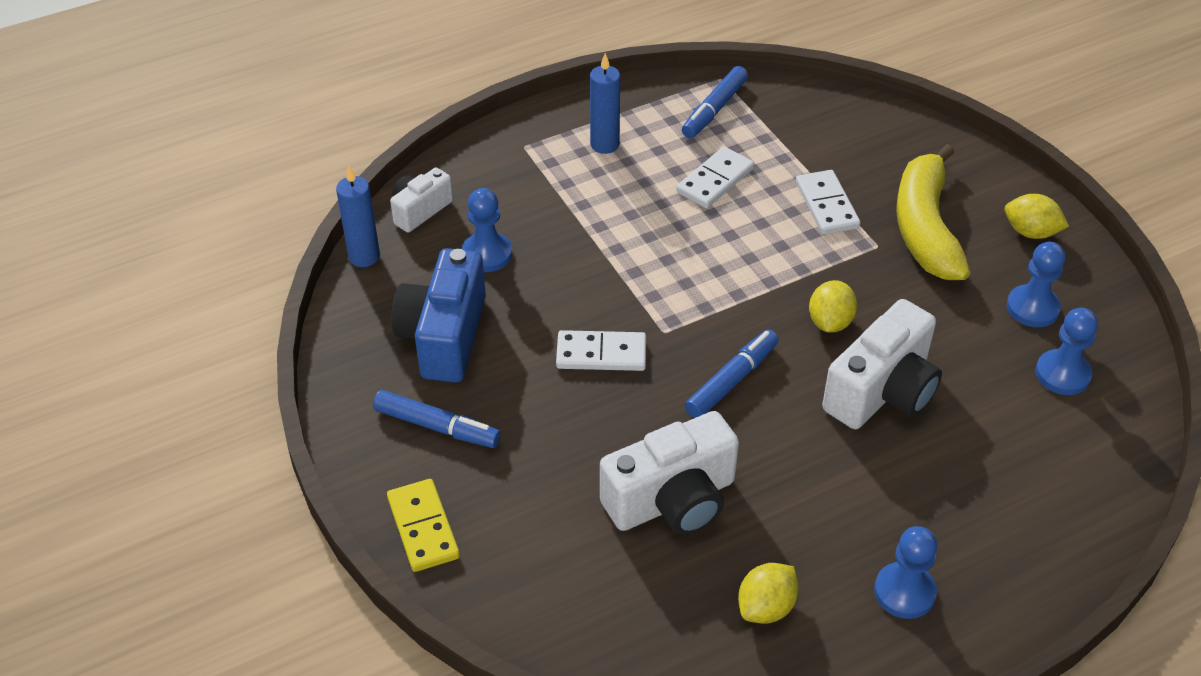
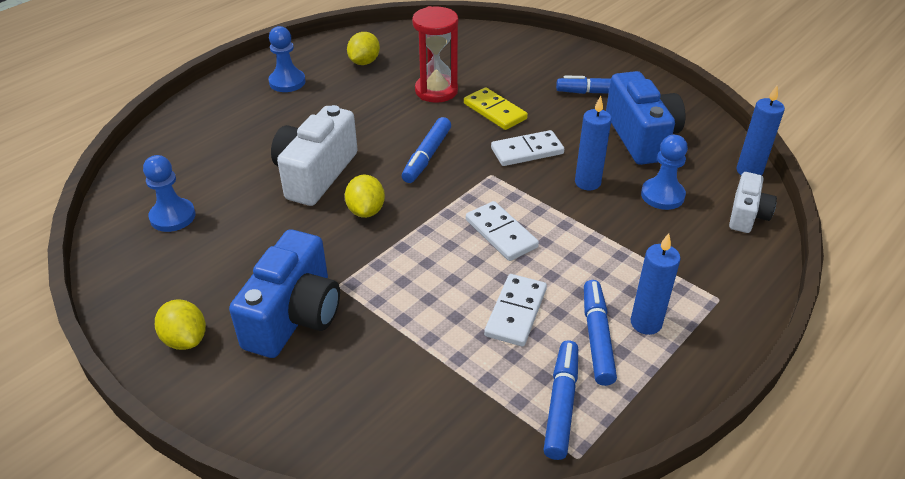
camera: 160 degrees right, 5 degrees down
(423, 527) = (567, 53): yellow domino -> yellow domino (494, 111)
(557, 291) = (587, 182): none -> blue candle
(655, 145) = (597, 337): none -> blue marker
(672, 500) = (436, 91): white camera -> red hourglass
(827, 205) = (396, 315): white domino -> white domino (501, 233)
(925, 228) = (294, 316): yellow banana -> blue camera
(1030, 232) = (185, 339): yellow lemon -> yellow lemon turned 45 degrees clockwise
(1032, 308) = (192, 263): blue pawn -> none

